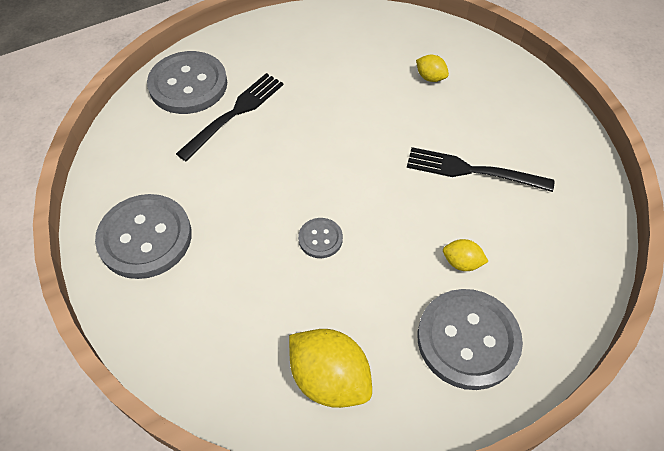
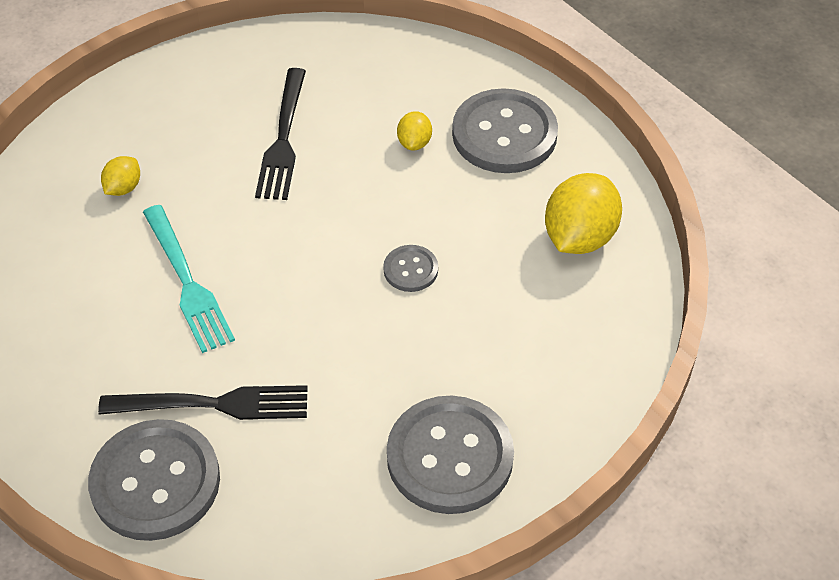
camera: 100 degrees left, 5 degrees down
(234, 114) = (213, 404): black fork -> black fork turned 150 degrees clockwise
(338, 106) = (187, 282): none -> turquoise fork

